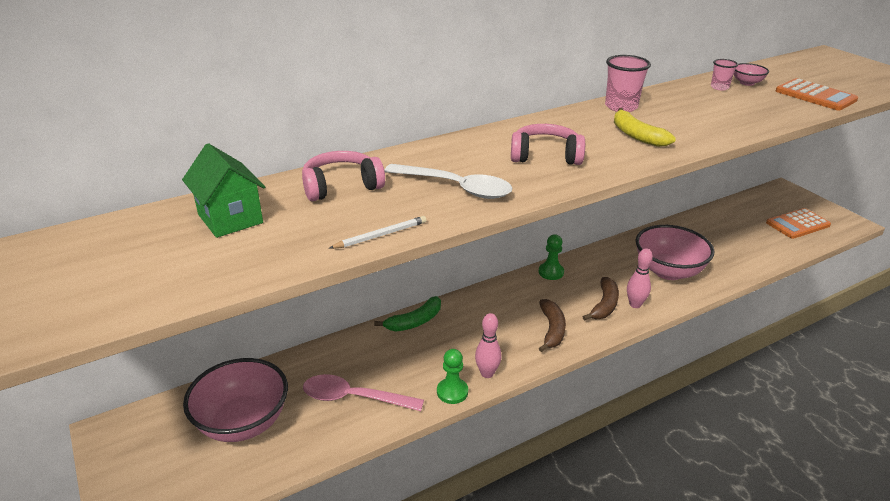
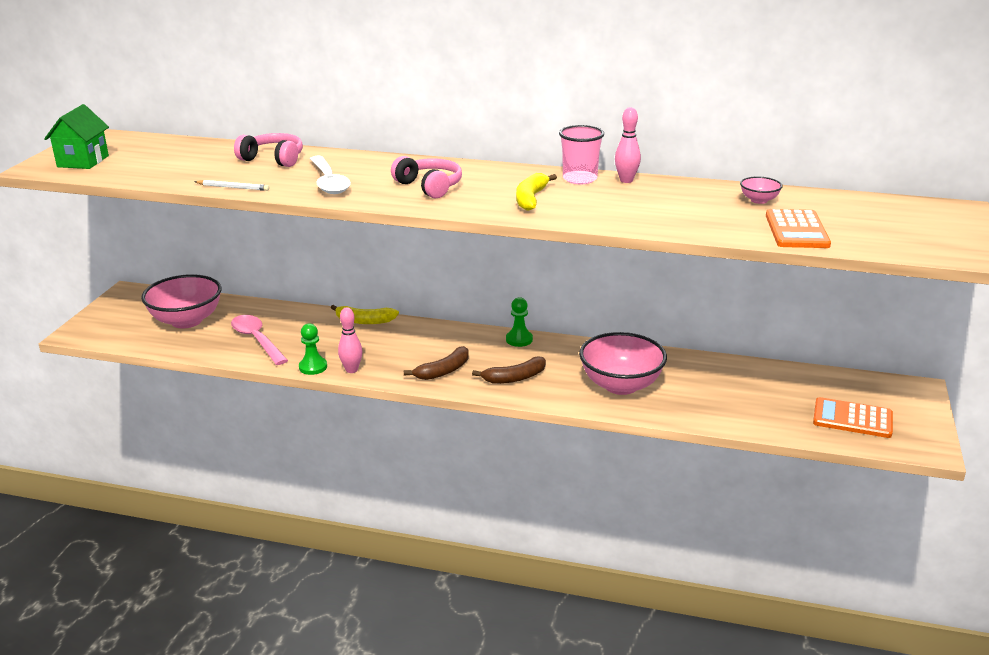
camera: 45 degrees right, 5 degrees down
(230, 219) = (189, 154): green house -> green house (83, 161)
(414, 321) = (364, 321): green banana -> yellow banana
(635, 304) = (540, 390): pink bowling pin -> pink bowling pin (626, 180)
(719, 87) = (718, 195): pink cup -> none

